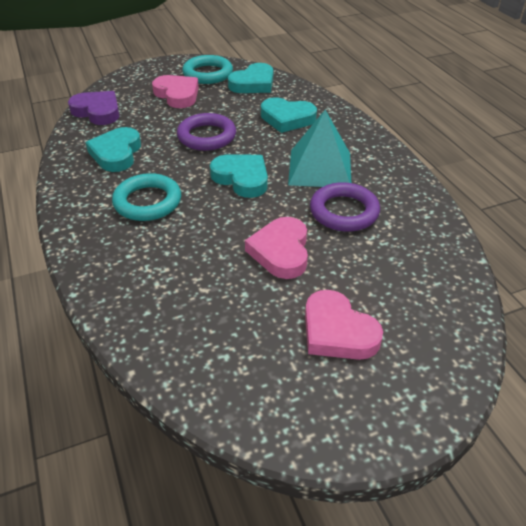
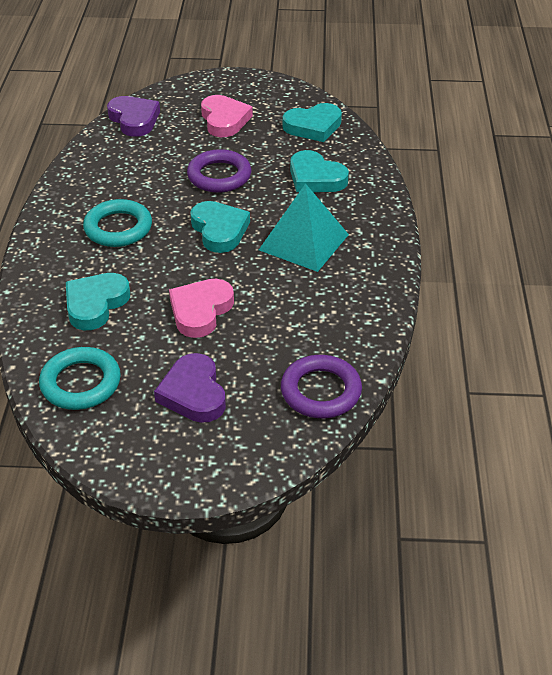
camera: 25 degrees right, 0 degrees up
(116, 153) = (122, 171): turquoise heart -> turquoise heart (95, 304)
(208, 74) = (274, 102): turquoise ring -> turquoise ring (81, 383)
(337, 331) = (193, 393): pink heart -> purple heart
(344, 211) = (289, 292): purple ring -> purple ring (321, 391)

